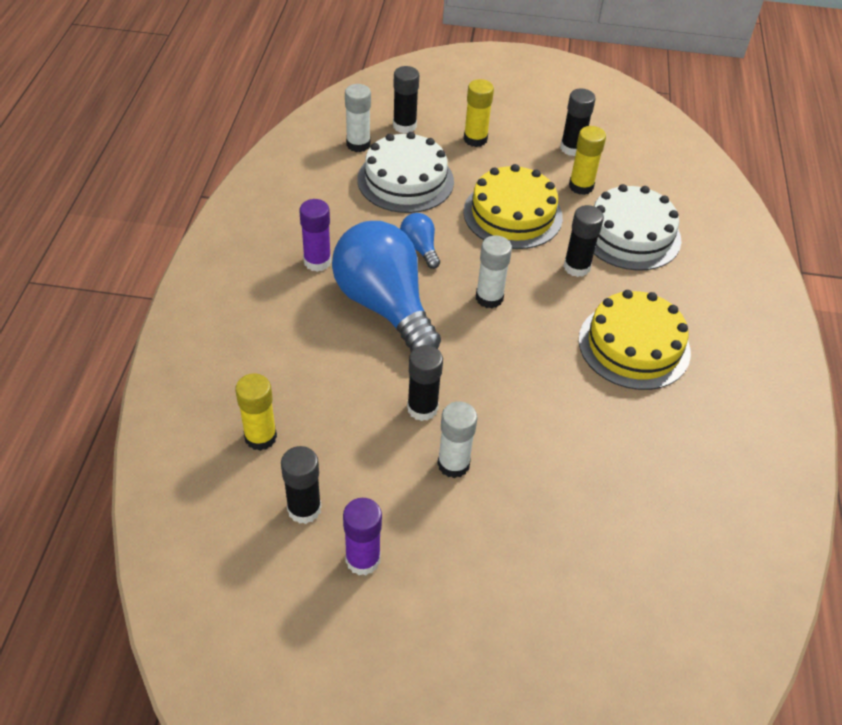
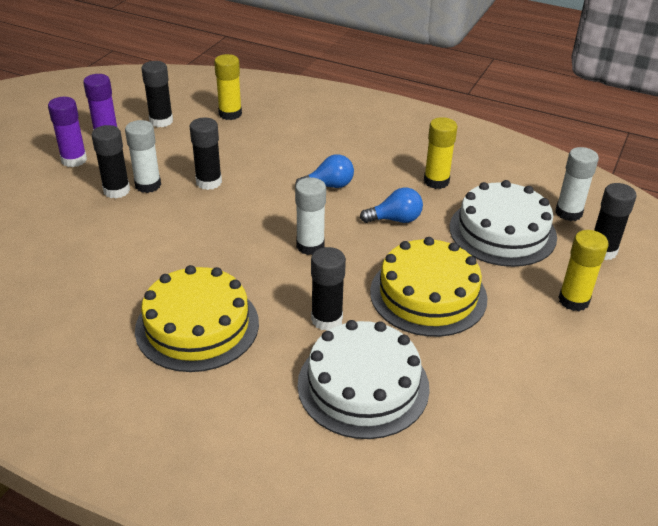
camera: 110 degrees right, 10 degrees down
(317, 262) = (397, 162): purple glue stick -> purple glue stick (74, 160)
(385, 305) = (329, 186): blue light bulb -> blue light bulb, size x0.44
(572, 148) = (548, 386): black glue stick -> black glue stick (116, 190)
(581, 186) = (466, 369): yellow glue stick -> yellow glue stick (436, 181)

